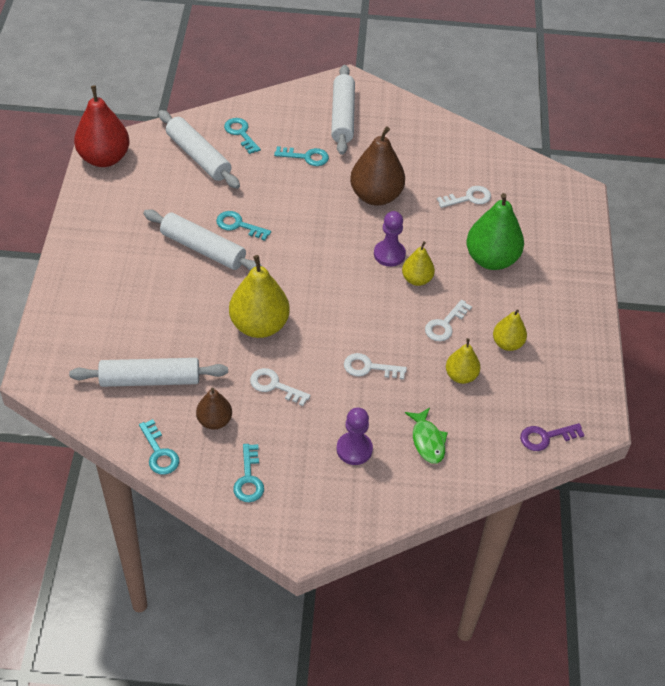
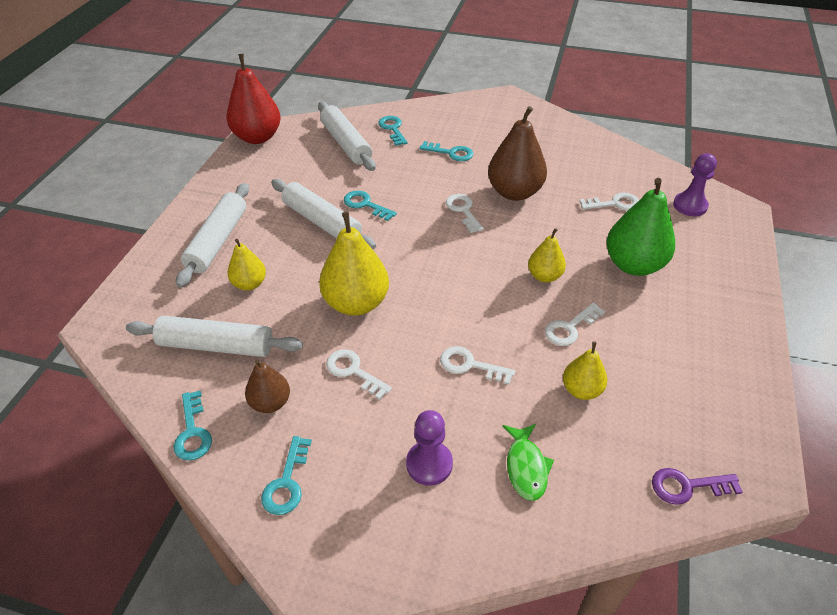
camera: 15 degrees right, 5 degrees down
(332, 221) = (463, 211): none -> white key
(342, 116) = (495, 123): white rolling pin -> white rolling pin (217, 241)
(389, 254) = (518, 248): purple pawn -> purple pawn (690, 205)
(507, 343) = (644, 359): yellow pear -> yellow pear (249, 284)

